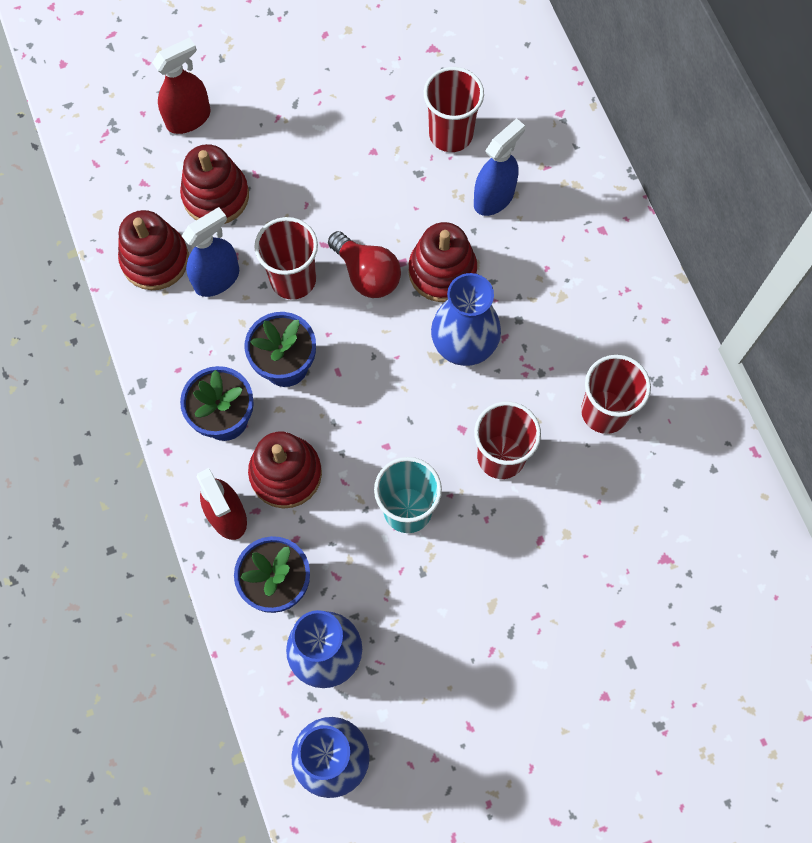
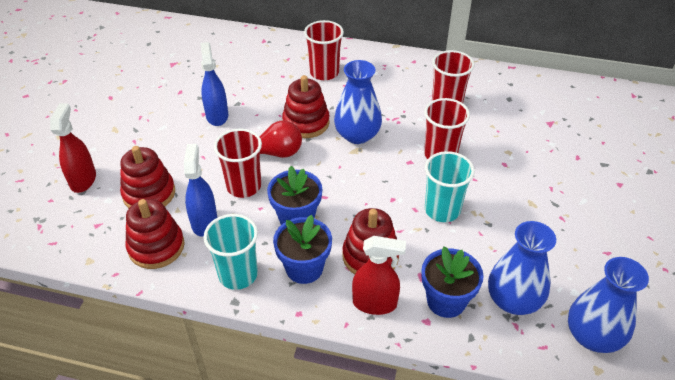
camera: 55 degrees left, 25 degrees down
(174, 361) = (238, 275): none -> turquoise cup
(451, 134) = (229, 81): red cup -> red cup (324, 72)
(494, 198) = (284, 84): blue spray bottle -> blue spray bottle (217, 116)

